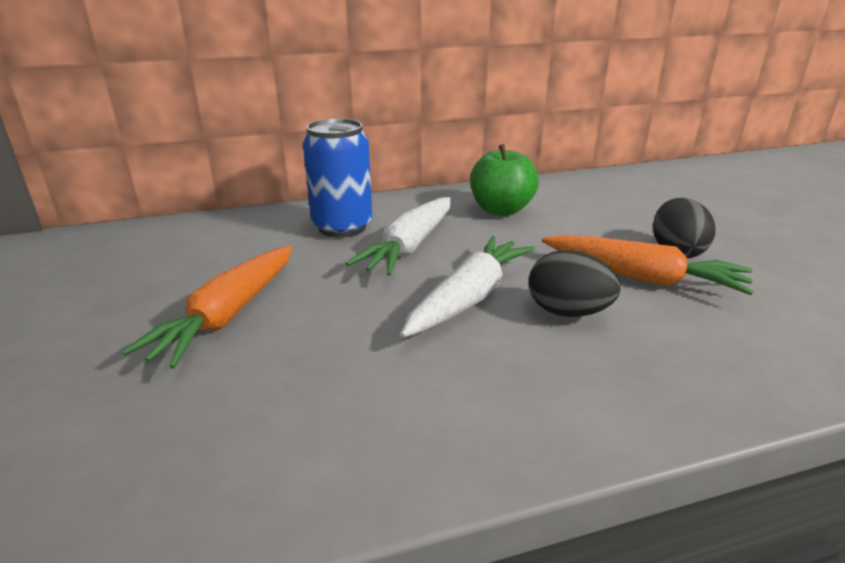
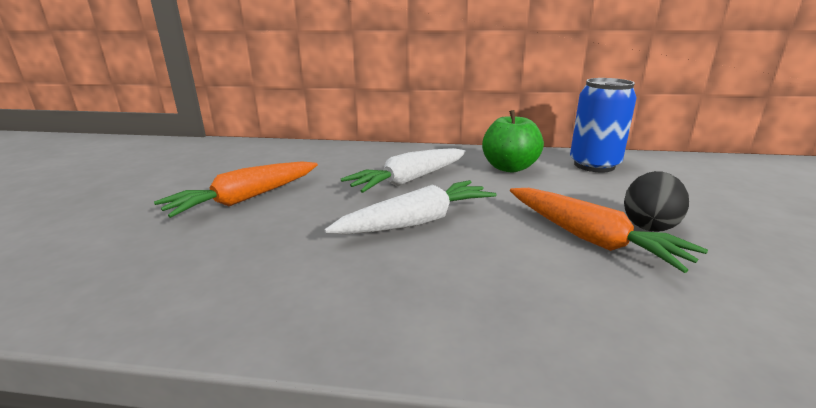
camera: 25 degrees right, 5 degrees down
(342, 227) = (375, 160): blue can -> blue can (594, 165)
(568, 312) = (489, 249): black egg -> none

